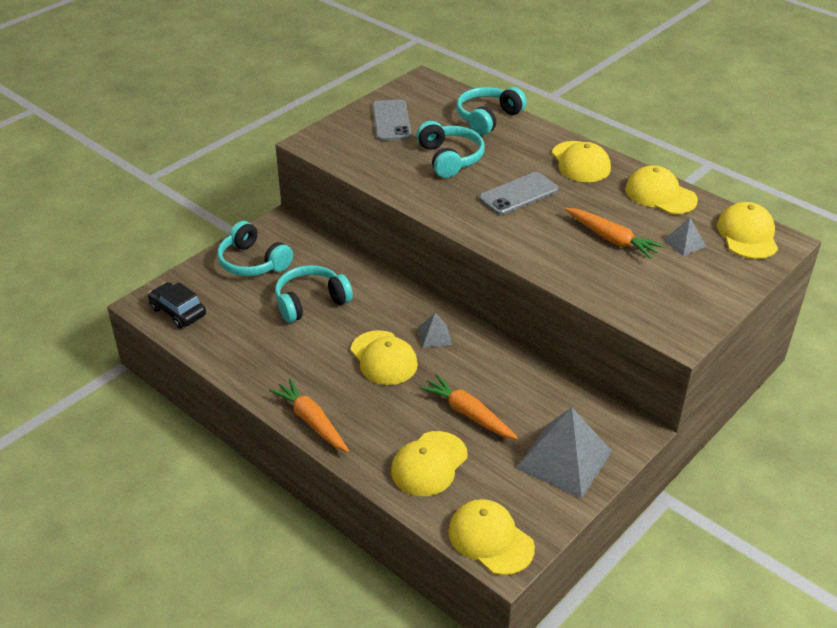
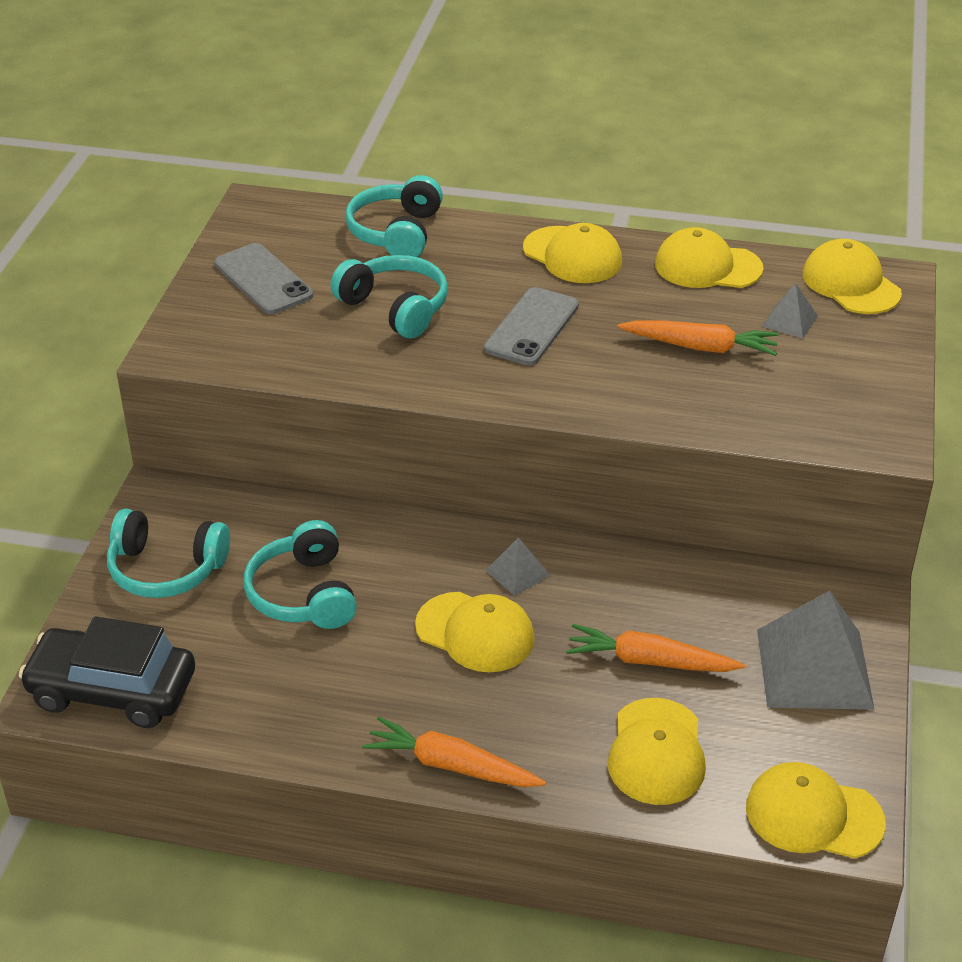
camera: 30 degrees left, 0 degrees up
(178, 312) = (112, 690): black car -> black car, size x1.53
(310, 302) = (304, 594): turquoise headphones -> turquoise headphones turned 45 degrees counterclockwise

